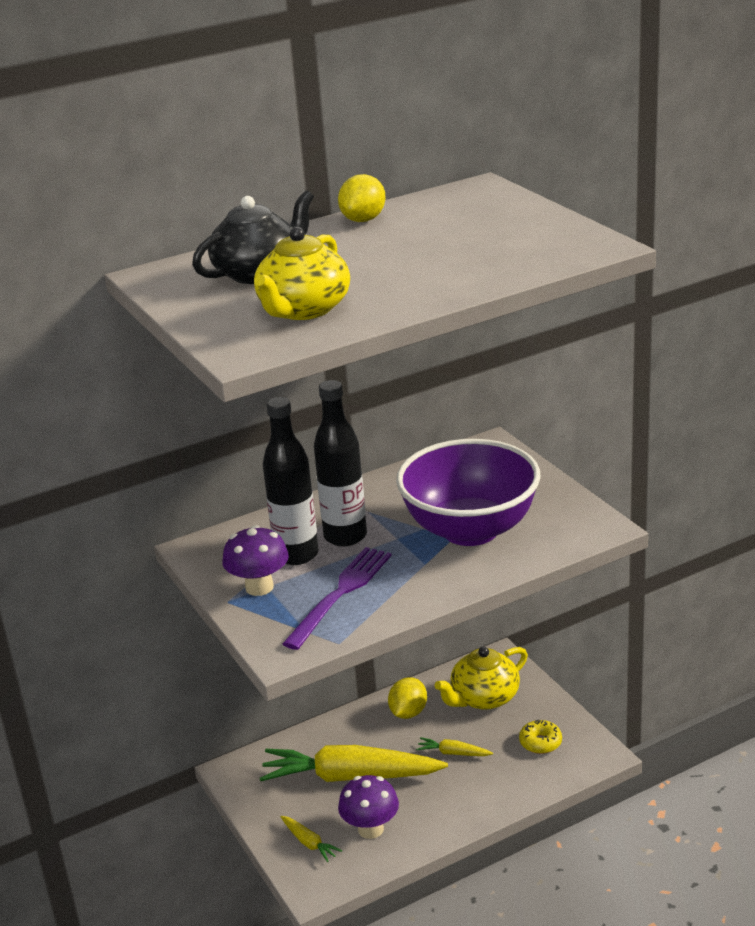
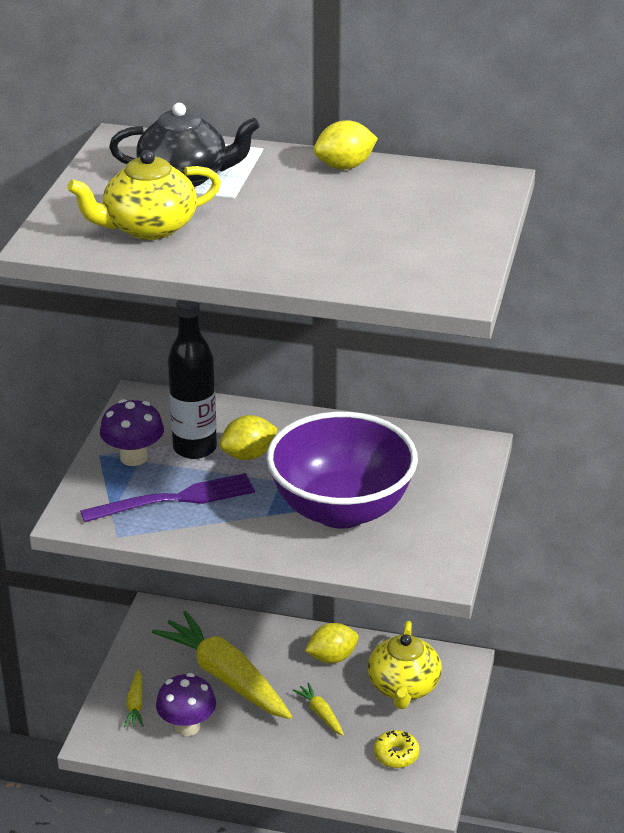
camera: 40 degrees right, 5 degrees up
(345, 536) = (248, 455): black bottle -> yellow lemon
(484, 698) = (403, 687): yellow teapot -> yellow teapot turned 90 degrees counterclockwise

